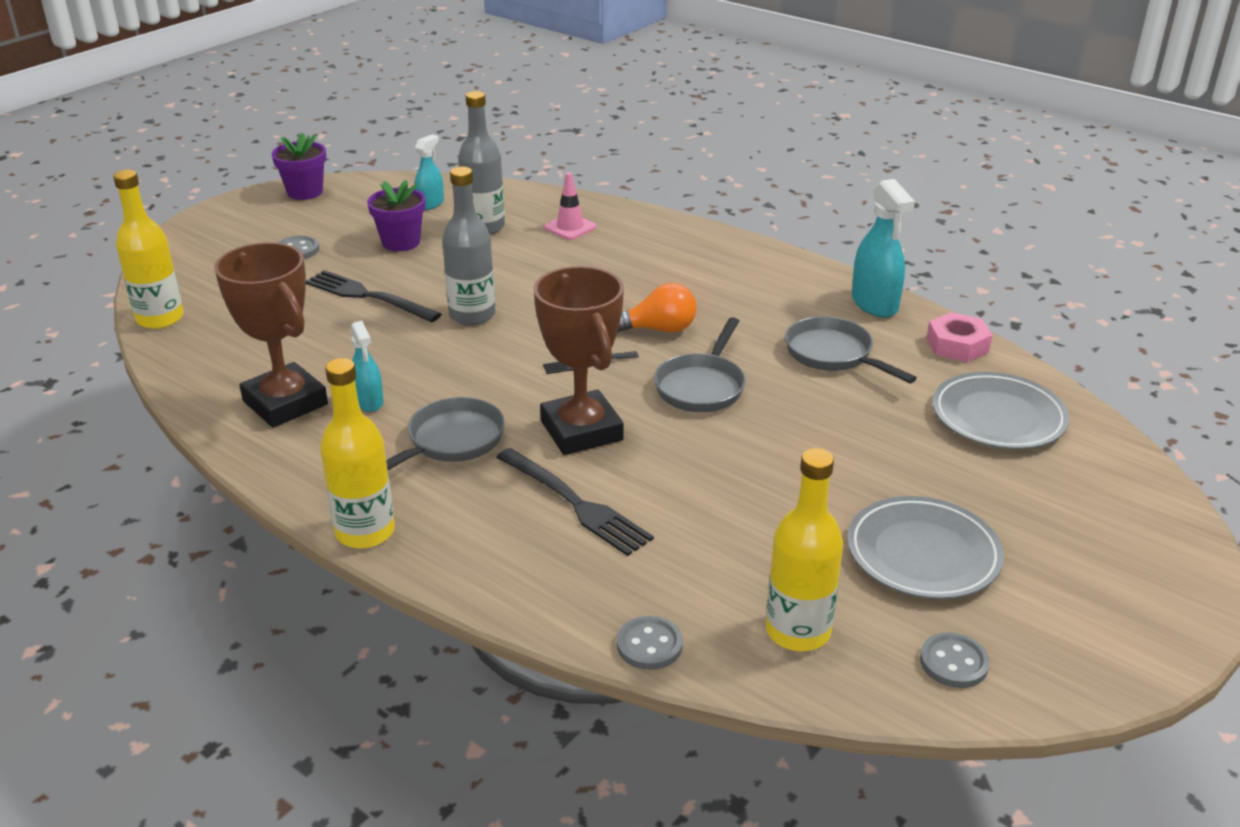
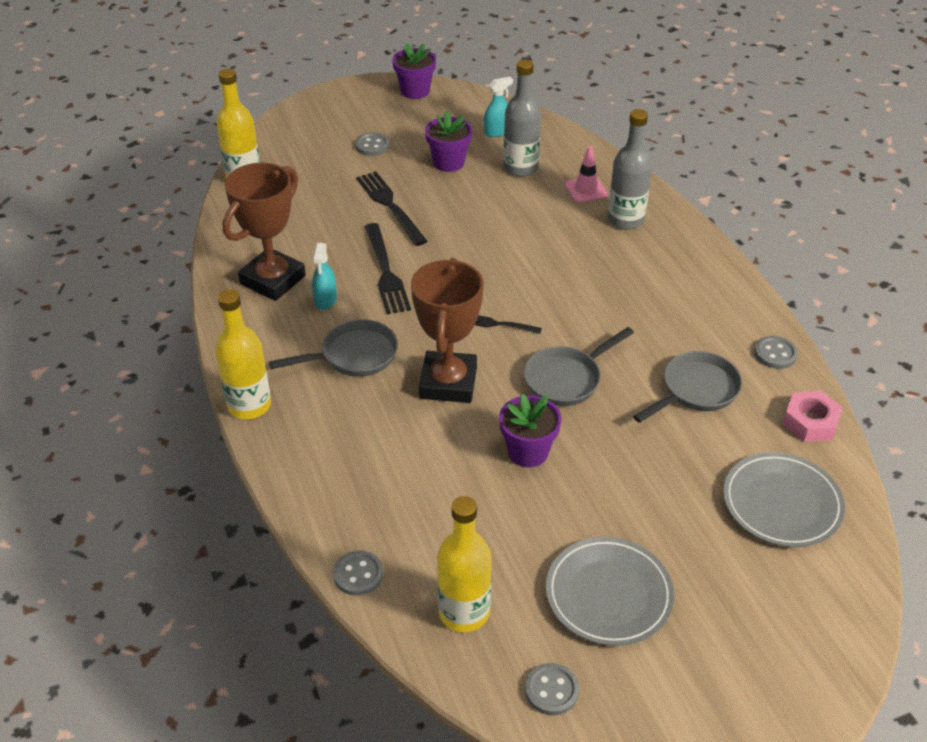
camera: 30 degrees right, 10 degrees up
(285, 403) = (273, 280): brown trophy -> brown trophy turned 45 degrees clockwise
(472, 315) = (450, 249): grey bottle -> grey bottle (625, 220)
(576, 504) = (397, 442): black fork -> black fork (386, 272)
(658, 329) = (576, 313): orange light bulb -> none
(724, 462) = (528, 452): none -> purple flower pot
(833, 355) = (695, 390): grey pan -> grey pan turned 60 degrees clockwise
(874, 303) = (775, 354): turquoise spray bottle -> grey button

